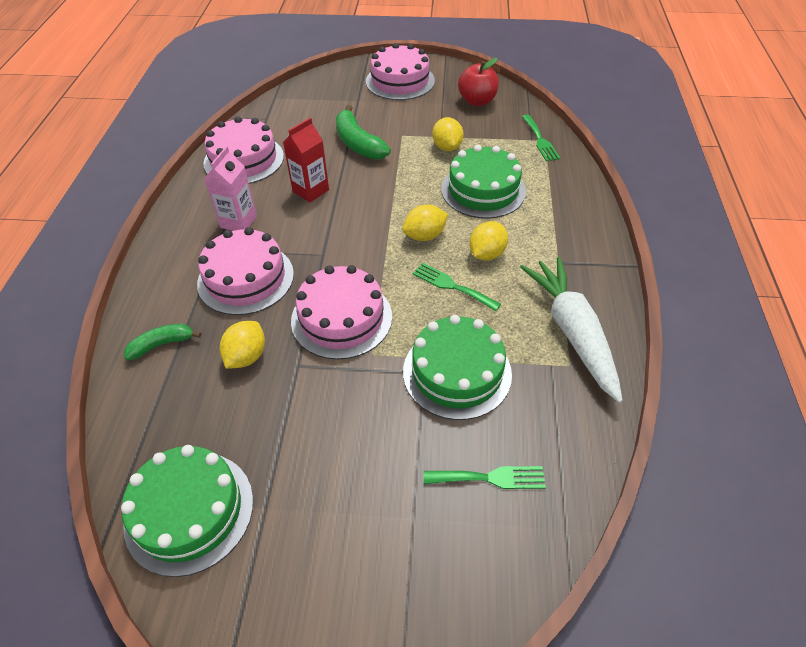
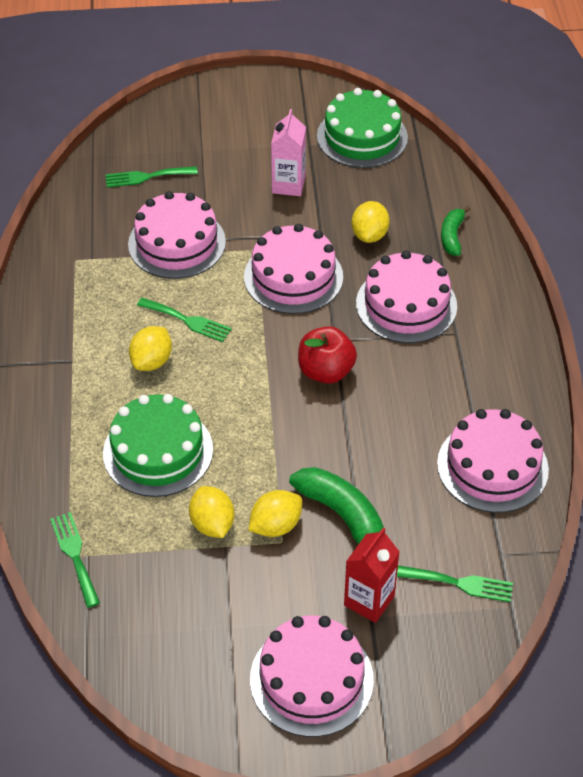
camera: 170 degrees right, 0 degrees up
(162, 344) = (452, 236): green banana -> green banana turned 135 degrees clockwise
(238, 222) = (449, 370): pink carton -> pink carton (288, 185)
(299, 108) = (460, 583): none -> green fork
(310, 191) = (380, 424): red carton -> red carton (369, 600)
(425, 236) = (224, 376): yellow lemon -> yellow lemon (275, 526)
(457, 372) = (177, 243): green cake -> pink cake
(477, 101) = (172, 638): red apple -> red apple (326, 371)
(572, 331) = (68, 289): white carrot -> none

